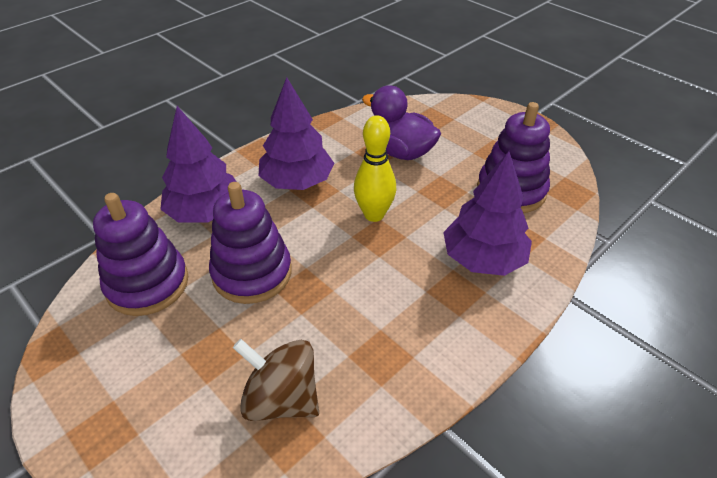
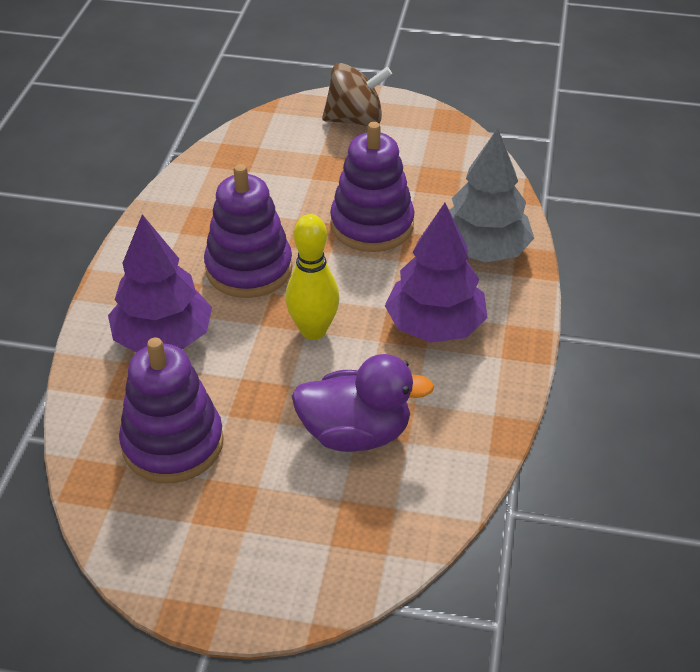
camera: 145 degrees right, 0 degrees up
(147, 284) = (445, 180): purple stacking toy -> purple stacking toy (249, 269)
(205, 212) = (483, 250): purple tree -> grey tree
(281, 399) = (258, 169): brown spinning top -> brown spinning top (355, 120)

